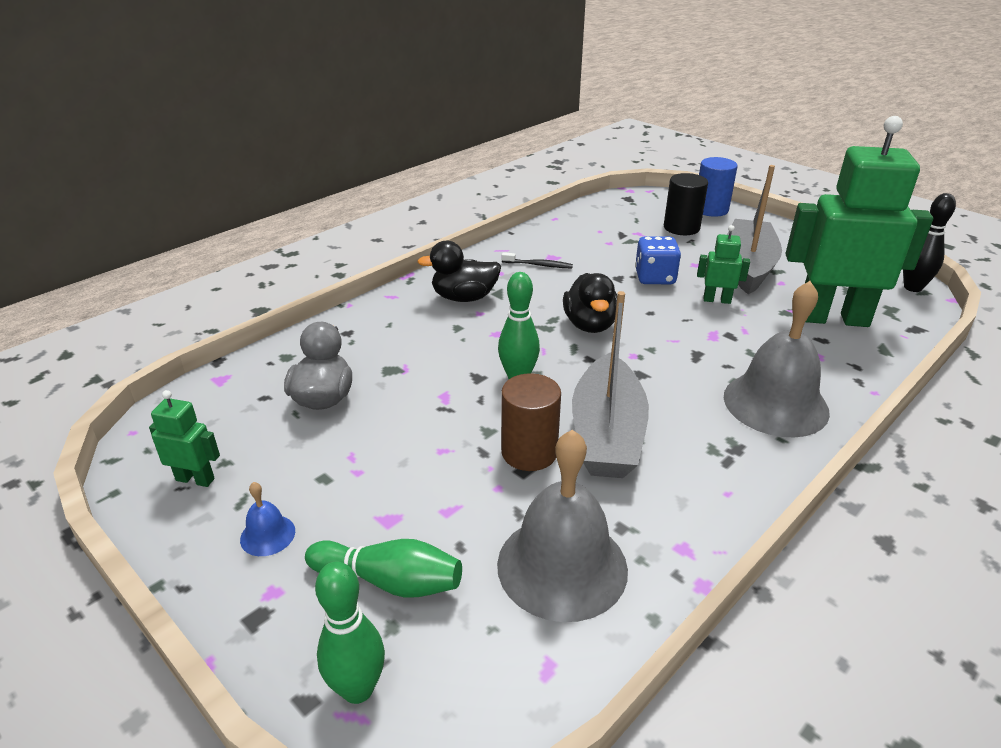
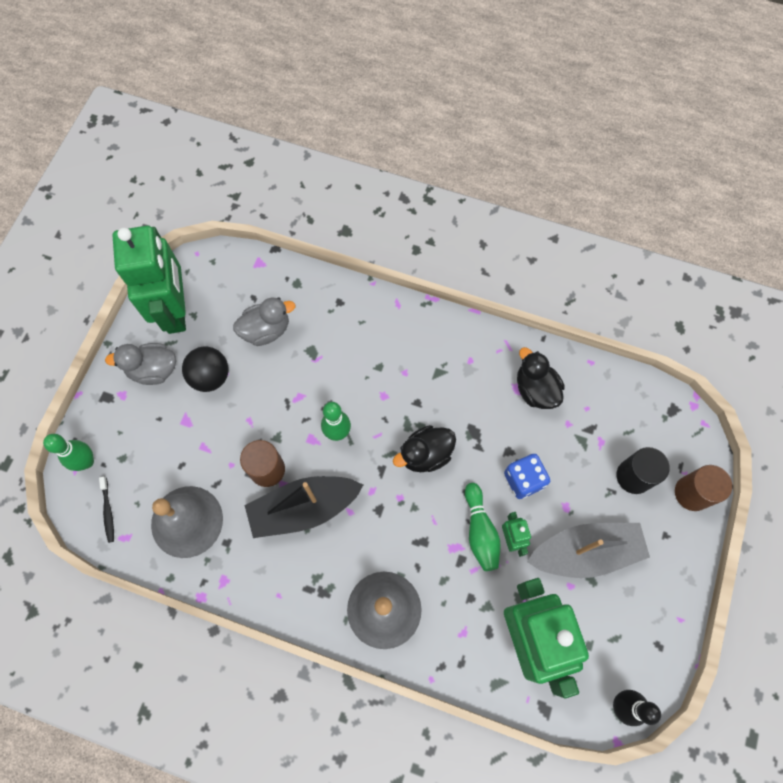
camera: 65 degrees right, 35 degrees up
(195, 479) = (176, 310): green robot -> green robot, size x2.38
(267, 535) = (153, 370): blue bell -> grey duck
(341, 471) = (210, 376): none -> black ball
(390, 581) = (147, 443): green bowling pin -> green bowling pin (480, 531)
(464, 298) = (419, 352): black duck -> black duck (535, 389)
(538, 265) = (497, 383): black toothbrush -> black toothbrush (108, 511)
(607, 434) = (304, 508): grey boat -> black boat
(711, 209) = (692, 493): blue cylinder -> brown cylinder

